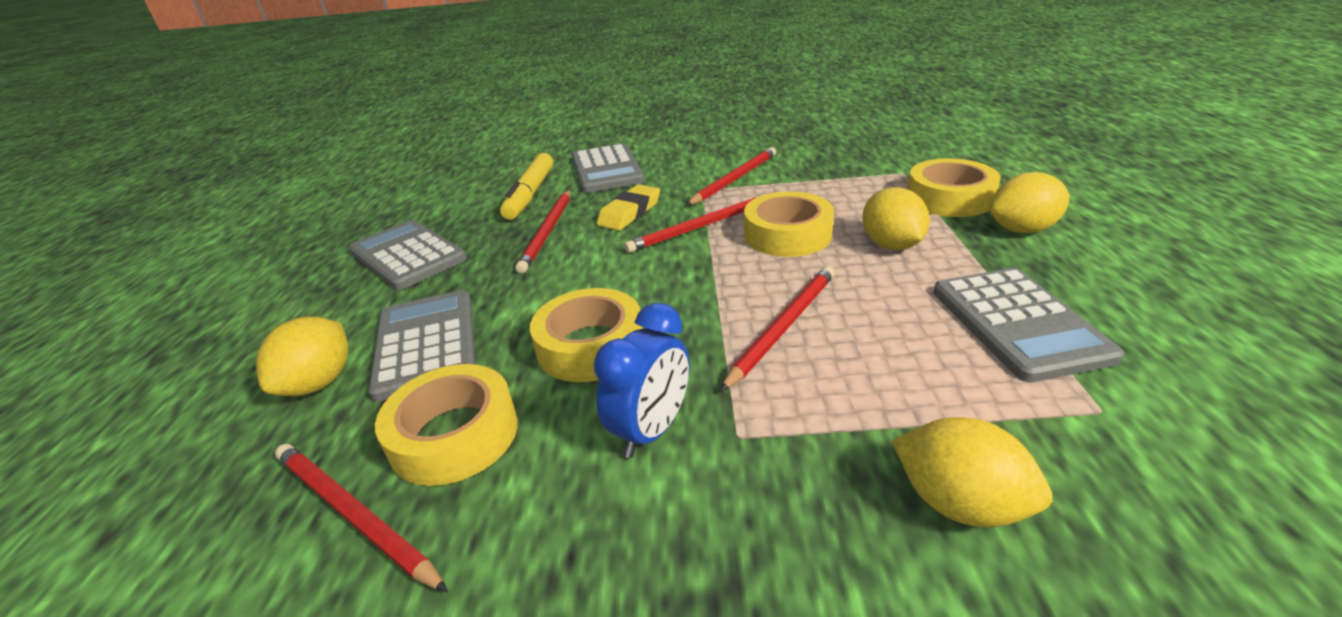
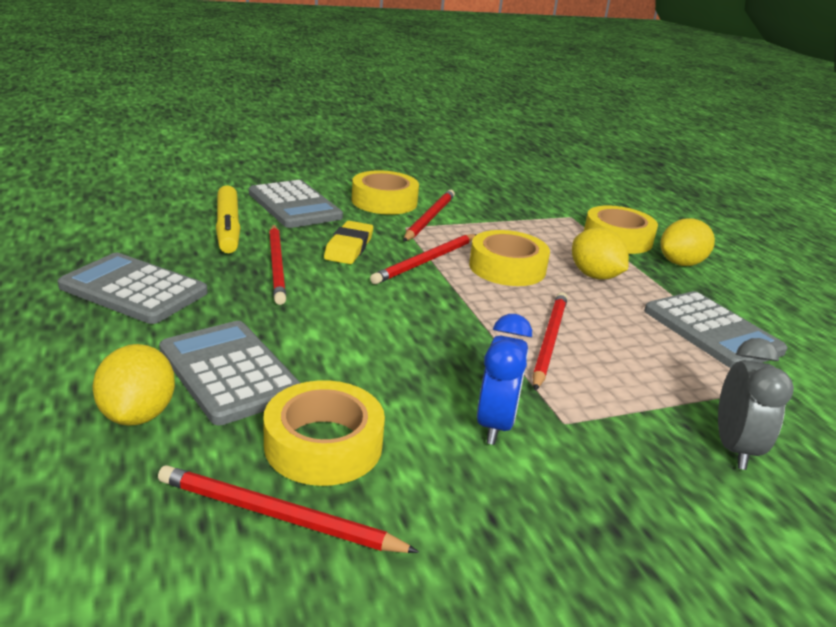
camera: 25 degrees left, 5 degrees down
(590, 346) = (396, 364): yellow tape -> yellow tape (384, 201)
(959, 503) = (734, 448): yellow lemon -> grey clock

